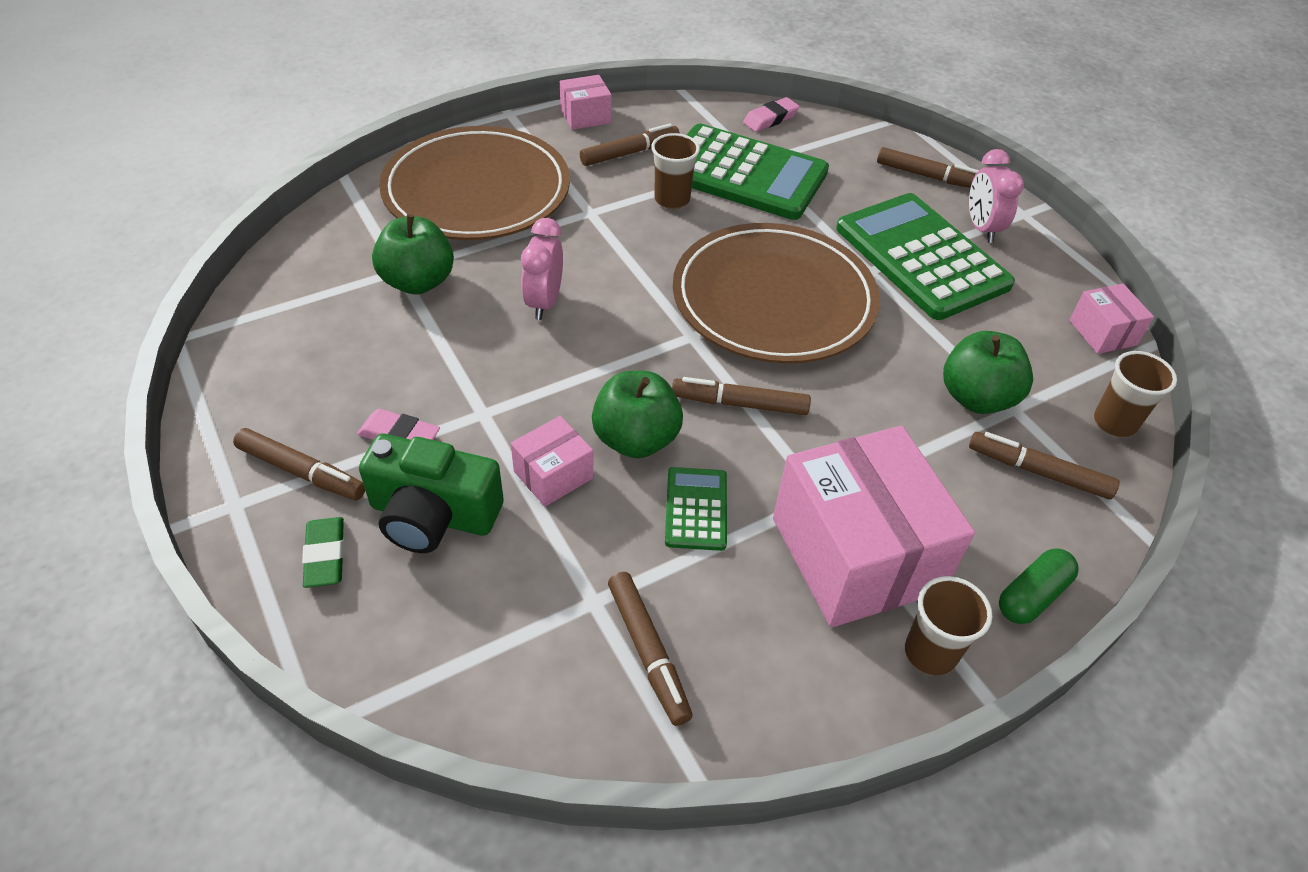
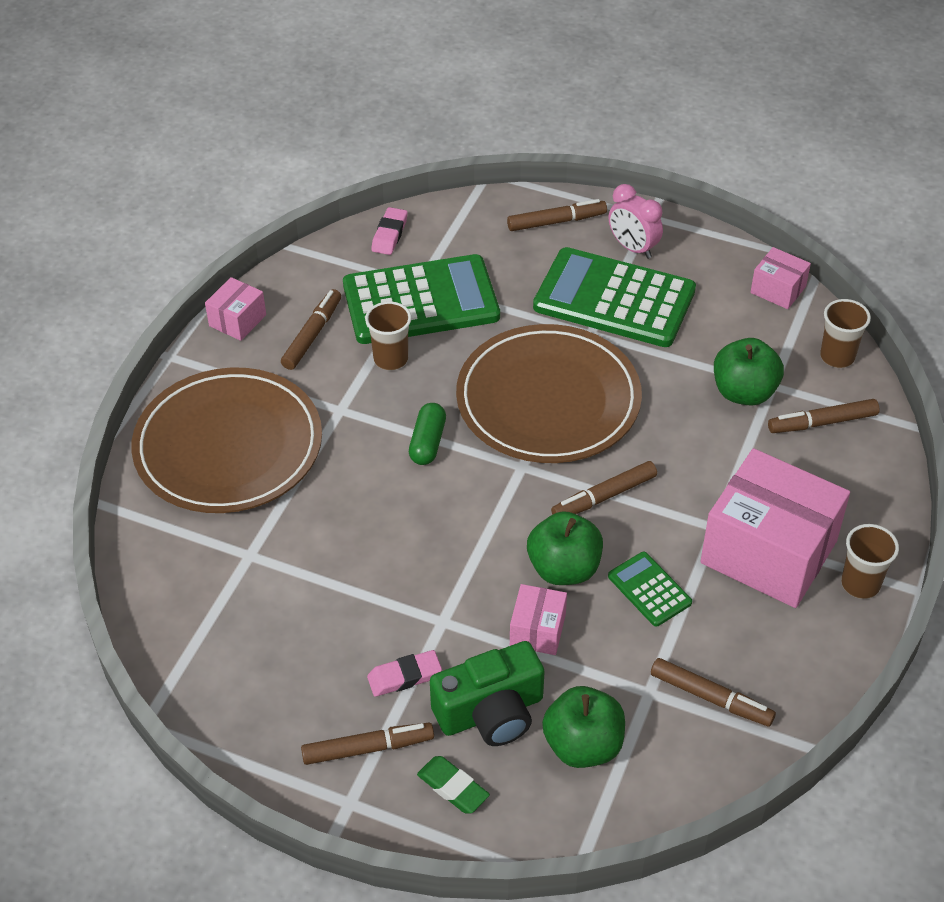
camera: 35 degrees left, 0 degrees up
(418, 282) = (276, 554): green apple -> green apple (583, 745)
(544, 302) = (390, 508): pink clock -> none
(1032, 595) = (883, 509): green capsule -> green capsule (427, 442)

